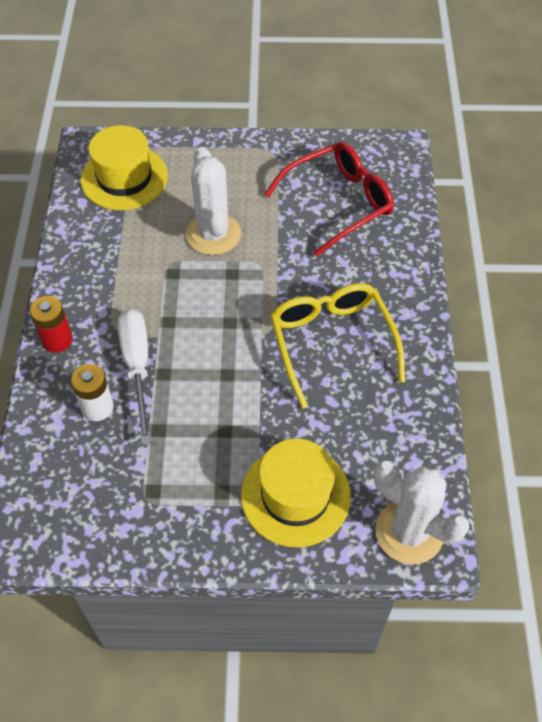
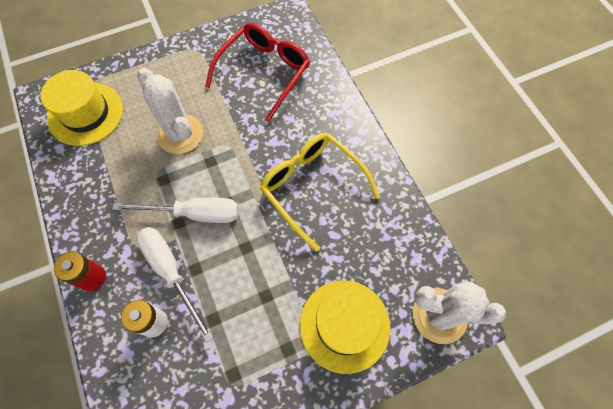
camera: 25 degrees left, 10 degrees up
(189, 319) = (194, 214): none -> white screwdriver

